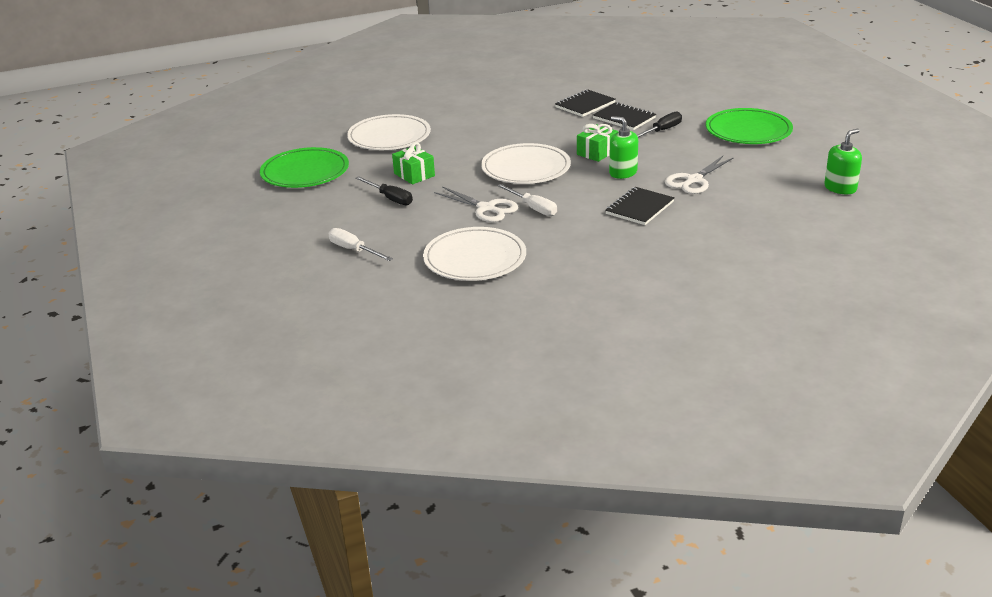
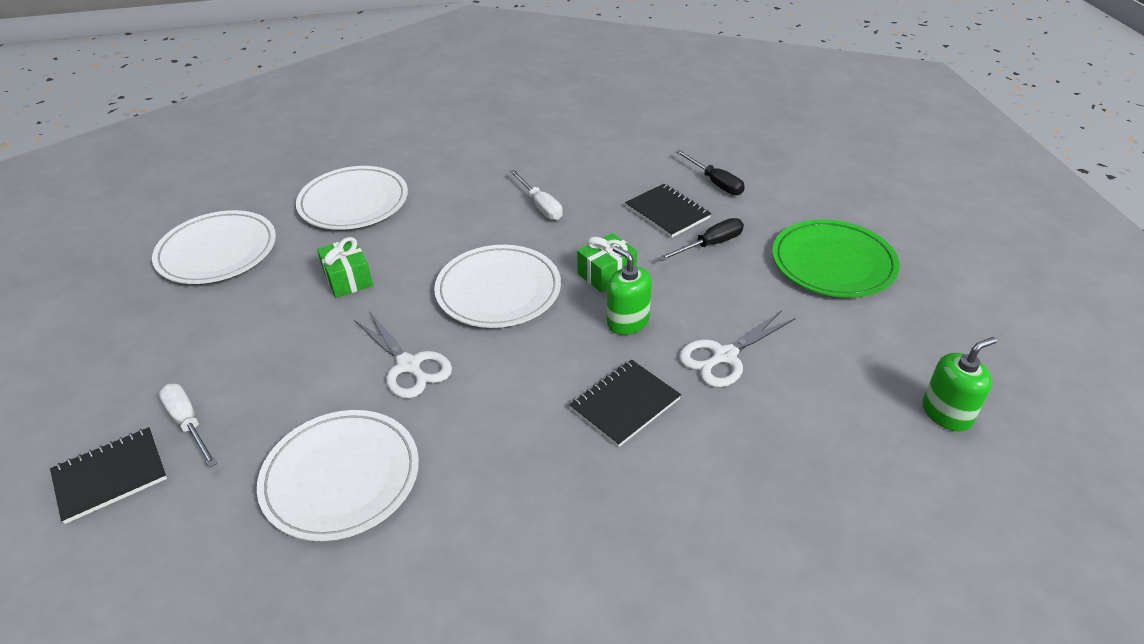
camera: 10 degrees right, 10 degrees up
(305, 172) = (217, 251): green plate -> white plate
(390, 198) = (293, 321): black screwdriver -> black screwdriver (715, 183)
(533, 208) = (473, 376): white screwdriver -> white screwdriver (540, 205)
(585, 105) = (624, 180): black notebook -> black notebook (110, 476)

